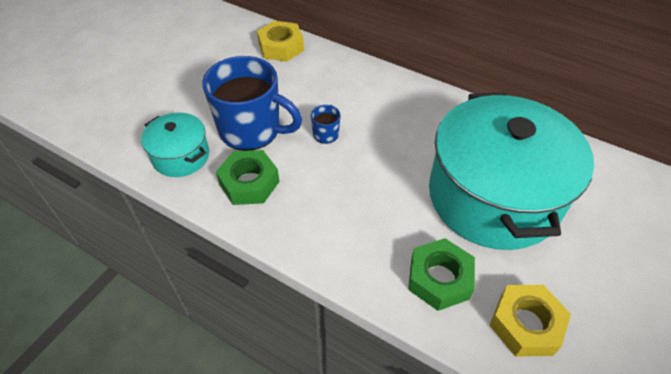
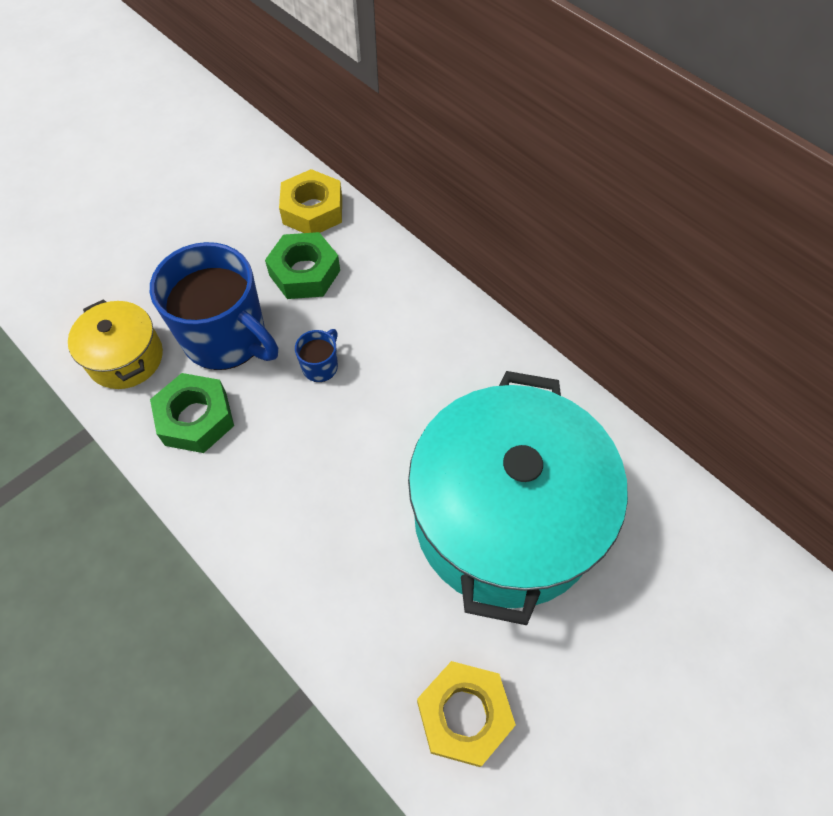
camera: 15 degrees right, 10 degrees up
(181, 156) = (125, 358): turquoise pot -> yellow pot
(439, 279) = (381, 620): green nut -> green nut (304, 273)

